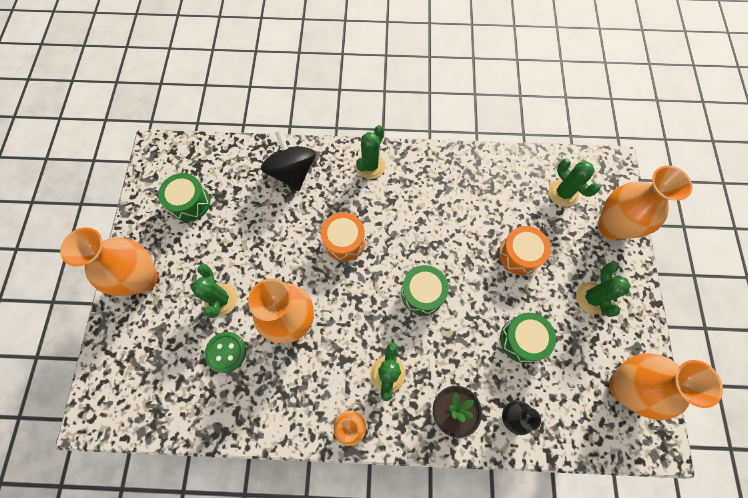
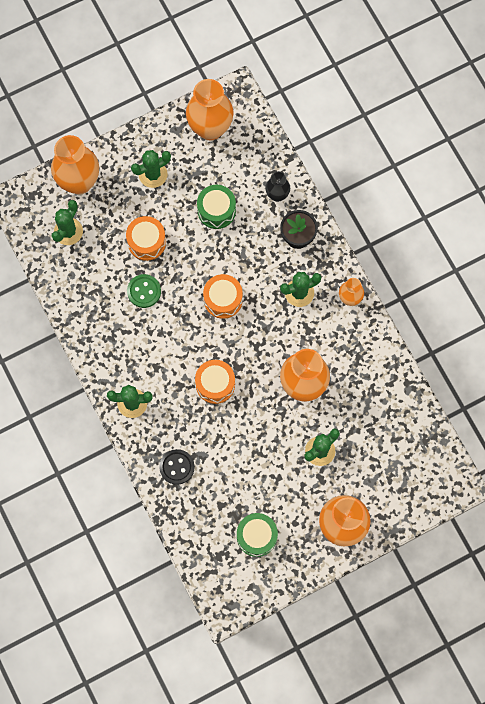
camera: 120 degrees left, 5 degrees up
(226, 352) = (355, 419): green button -> green button (144, 291)
(292, 172) = (177, 467): black spinning top -> black button
(422, 293) = (223, 299): green drum -> orange drum

